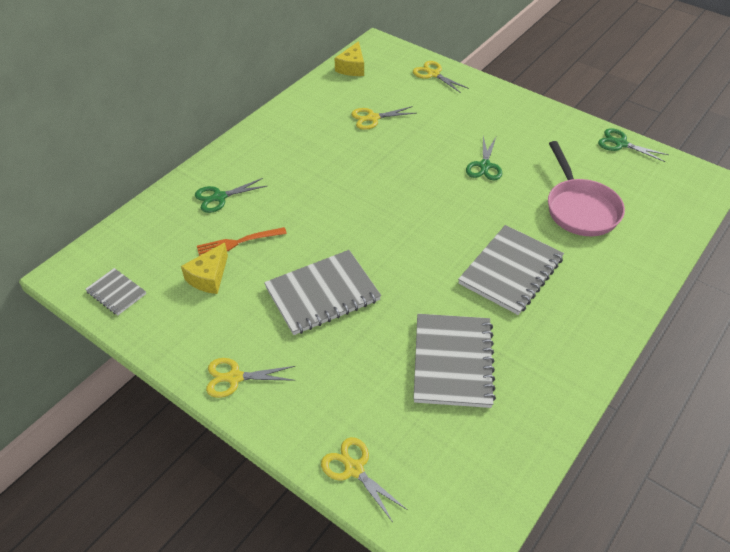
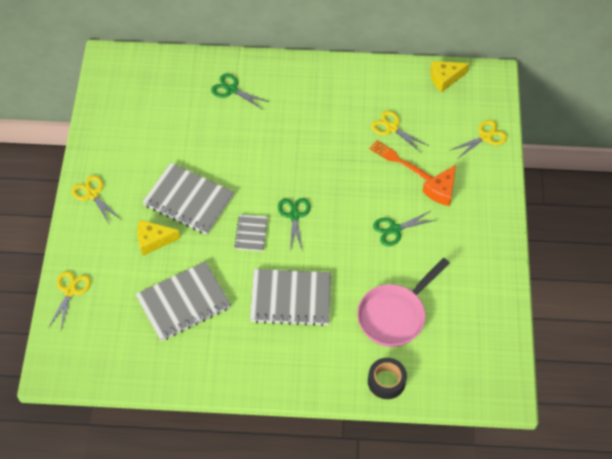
camera: 55 degrees right, 10 degrees up
(116, 293) = (111, 93): grey notebook -> grey notebook (251, 233)
(209, 277) = (158, 131): yellow cheese -> yellow cheese (153, 240)
(238, 242) = (198, 127): orange fork -> orange fork (399, 161)
(433, 74) = (485, 137): yellow scissors -> yellow scissors turned 45 degrees clockwise
(466, 121) = (441, 191): none -> orange cheese
(620, 144) = (503, 312): green scissors -> green scissors (294, 215)
(652, 248) = (386, 381): none -> black tape

